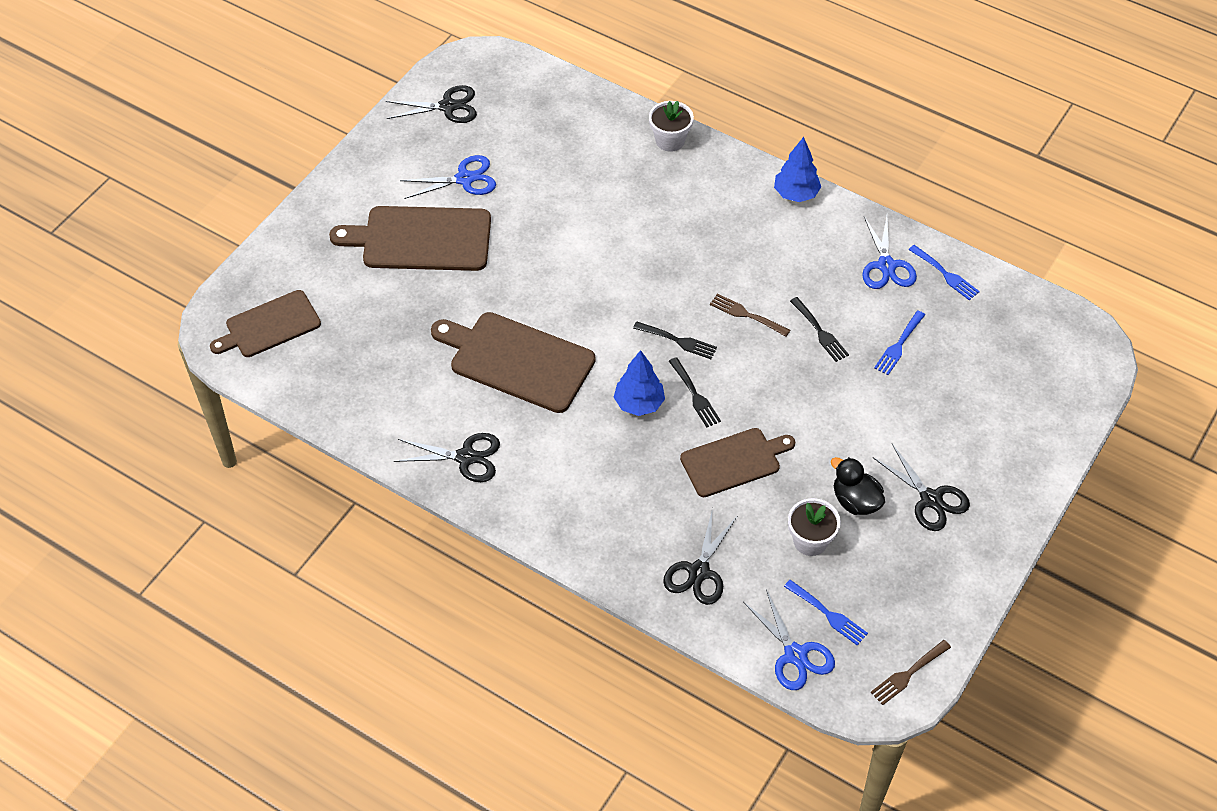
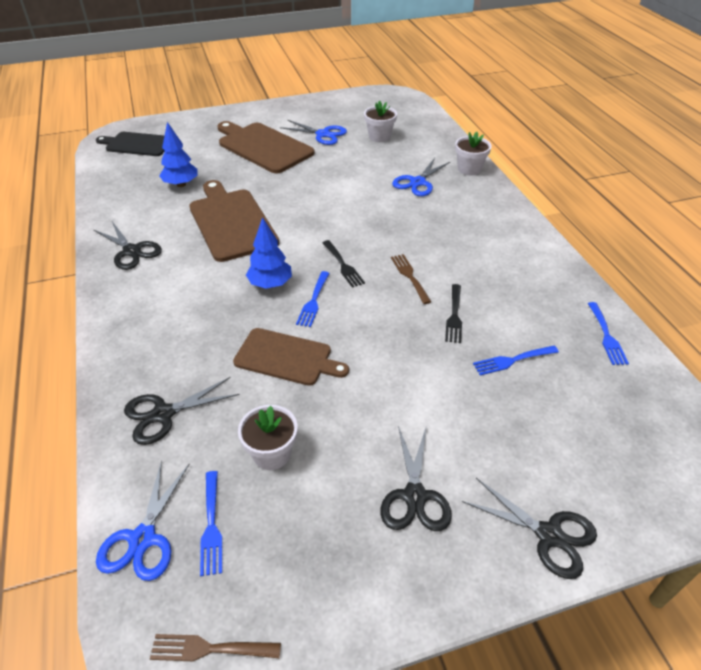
camera: 40 degrees right, 10 degrees down
(269, 325) = (137, 144): brown cutting board -> black cutting board
(448, 106) = (356, 105): black scissors -> black scissors (548, 535)
(530, 145) = (379, 137): none -> white flower pot
(695, 395) = (313, 301): black fork -> blue fork
(796, 194) = (528, 231): blue tree -> blue tree (181, 184)
(855, 501) = (345, 450): black duck -> none
(886, 265) = (557, 304): blue scissors -> blue scissors (417, 182)

